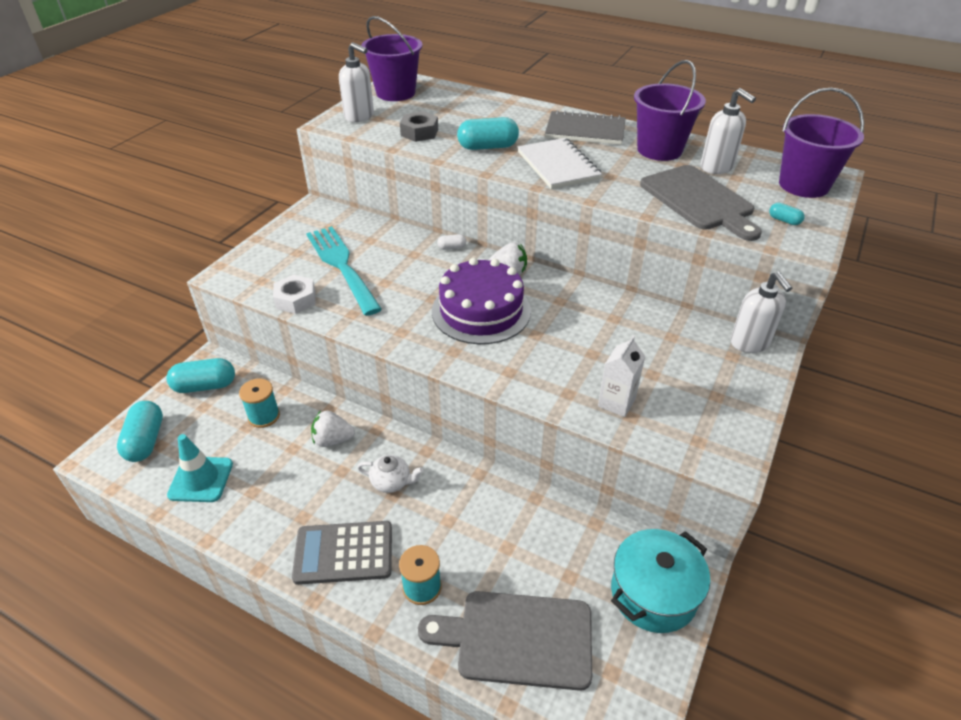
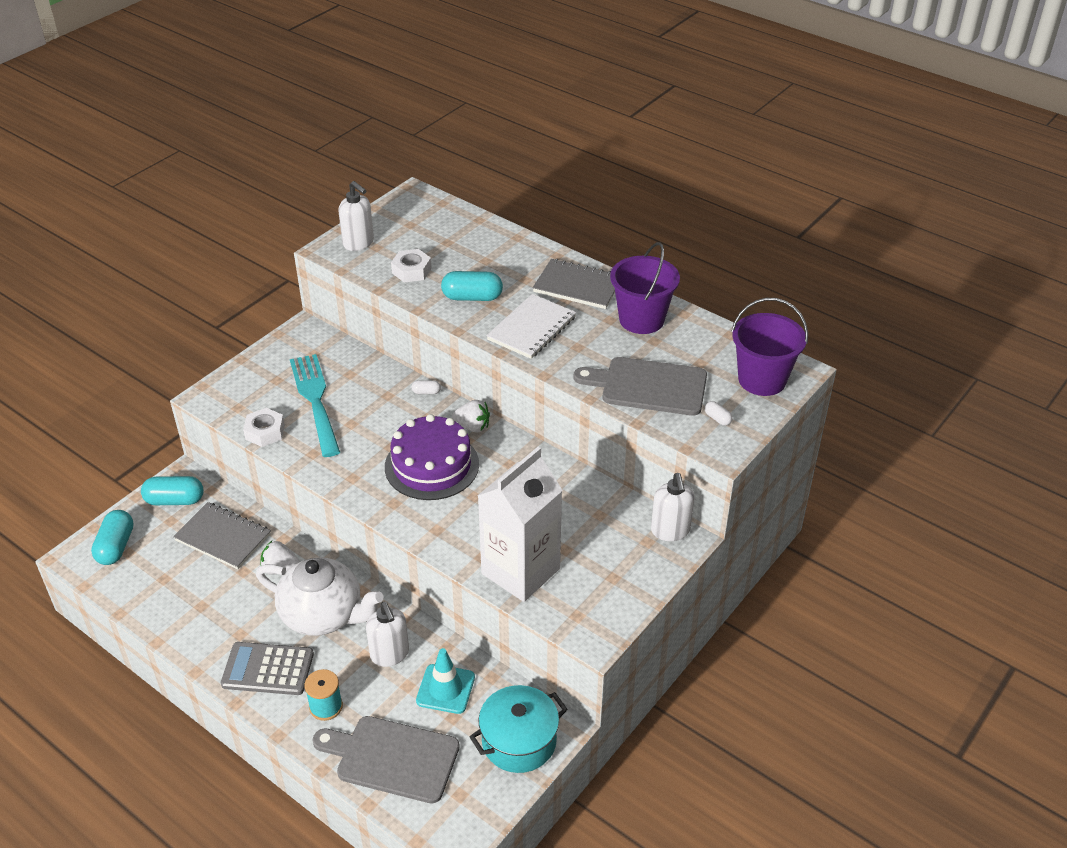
camera: 10 degrees right, 0 degrees up
(201, 479) = (159, 588): turquoise traffic cone -> turquoise traffic cone (445, 689)
(264, 416) = (223, 537): turquoise spool -> grey notebook
(391, 482) = (323, 614): white teapot -> white teapot, size x2.29
(395, 93) = (404, 213): purple bucket -> none
(419, 132) = (411, 271): grey nut -> white nut
(558, 166) = (532, 328): white notebook -> white notebook turned 45 degrees clockwise
(616, 402) = (520, 571): white carton -> white carton, size x2.16
(699, 200) = (648, 386): grey cutting board -> grey cutting board turned 120 degrees clockwise
(717, 167) = (688, 348): white soap dispenser -> white soap dispenser (390, 654)
(784, 220) = (717, 419): turquoise capsule -> white capsule

